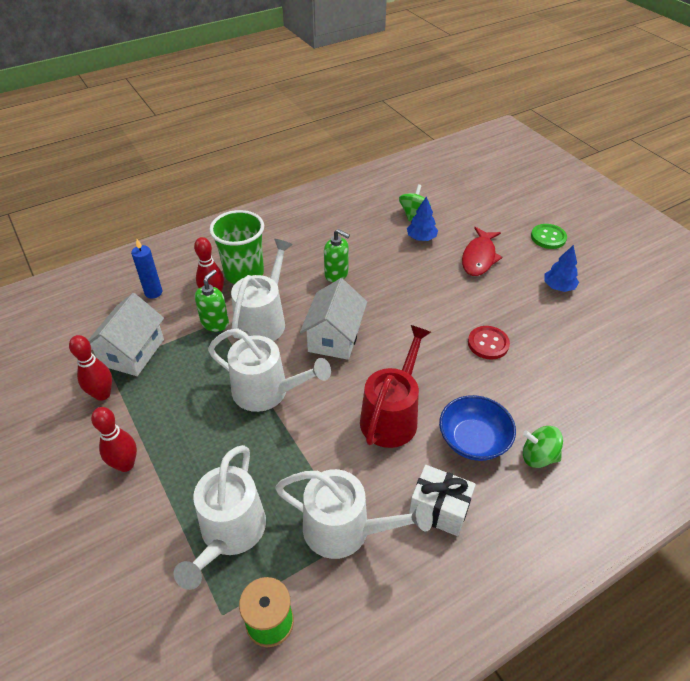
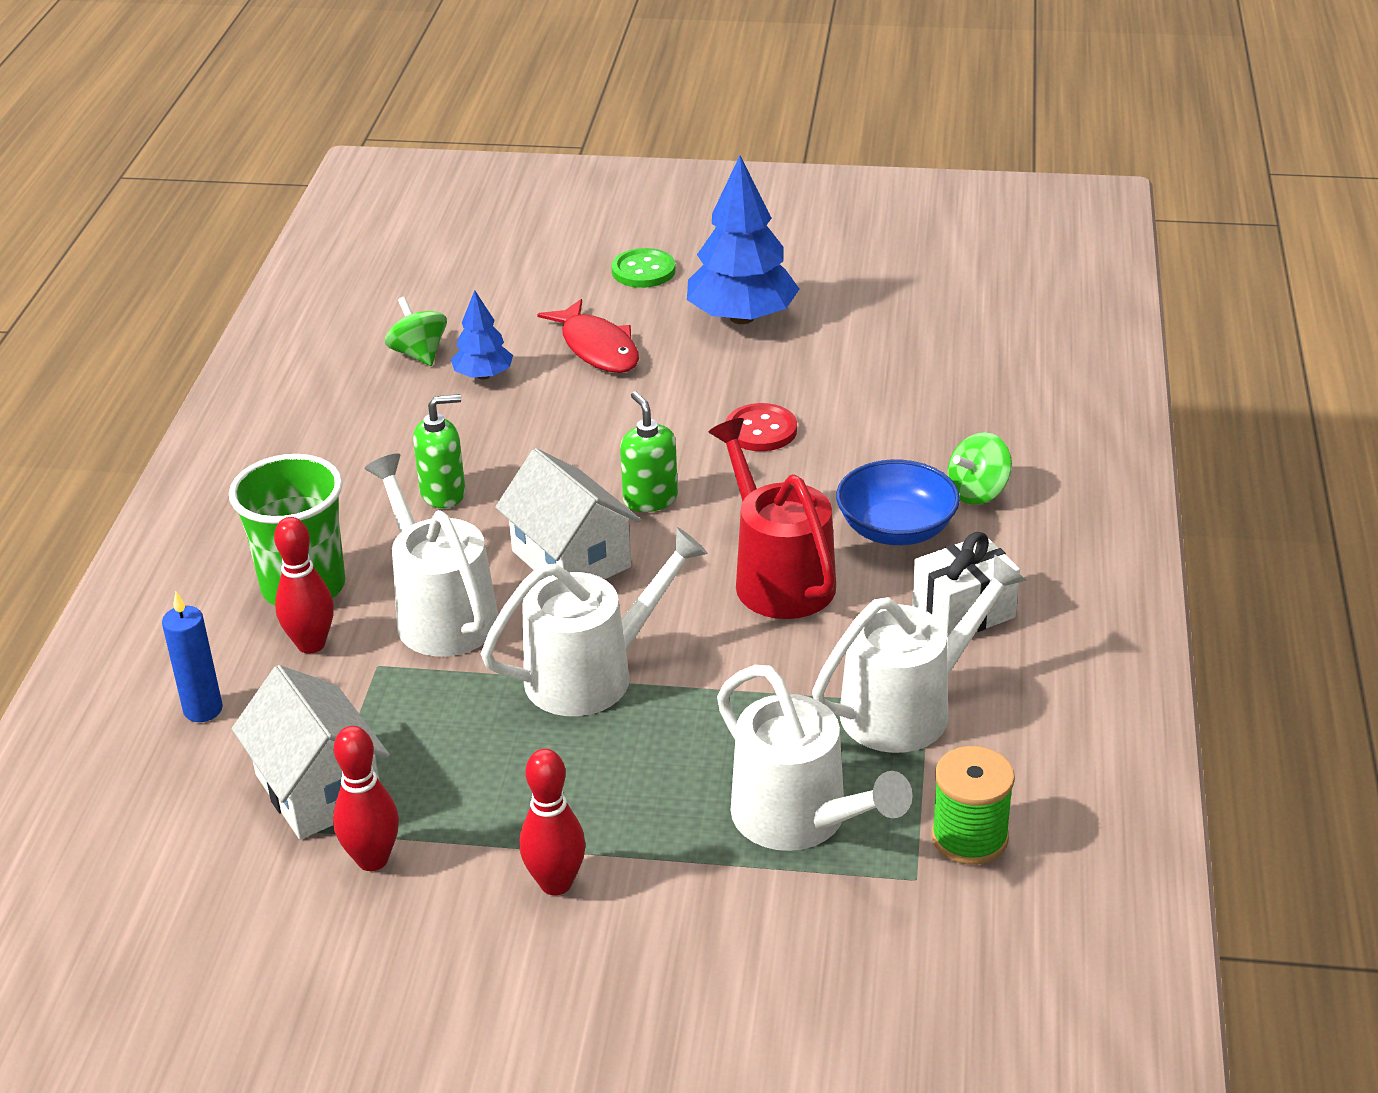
camera: 50 degrees left, 10 degrees down
(215, 323) = (376, 668): green soap dispenser -> green soap dispenser (650, 499)
(558, 287) = (742, 317): blue tree -> blue tree, size x1.88

